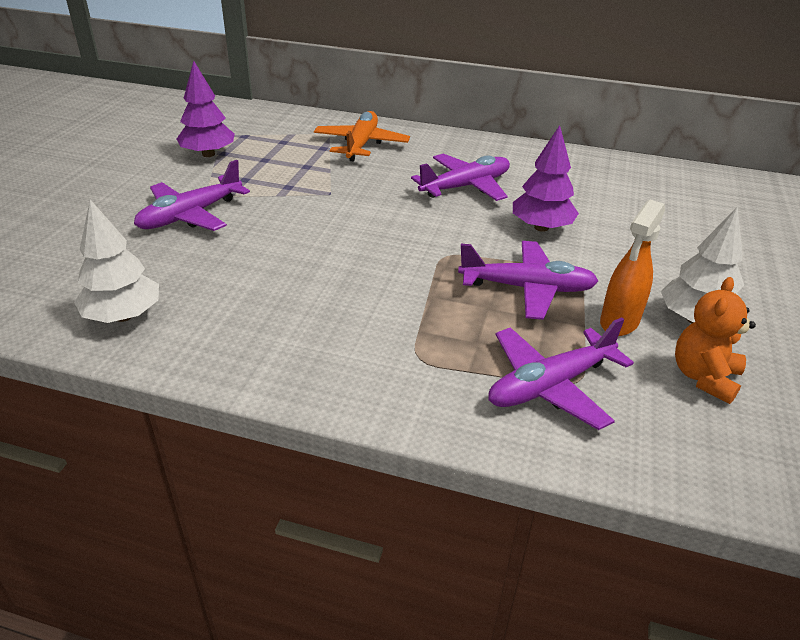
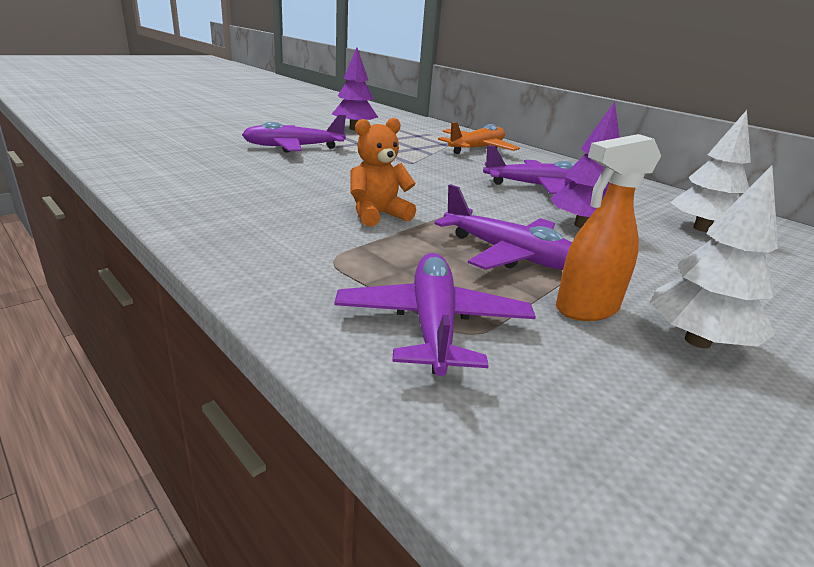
camera: 30 degrees right, 10 degrees down
(123, 316) = (166, 173): white tree -> white tree (701, 229)
(550, 385) = (433, 324): purple plane -> purple plane turned 90 degrees clockwise
(704, 377) = (649, 393): orange teddy bear -> orange teddy bear (377, 215)

